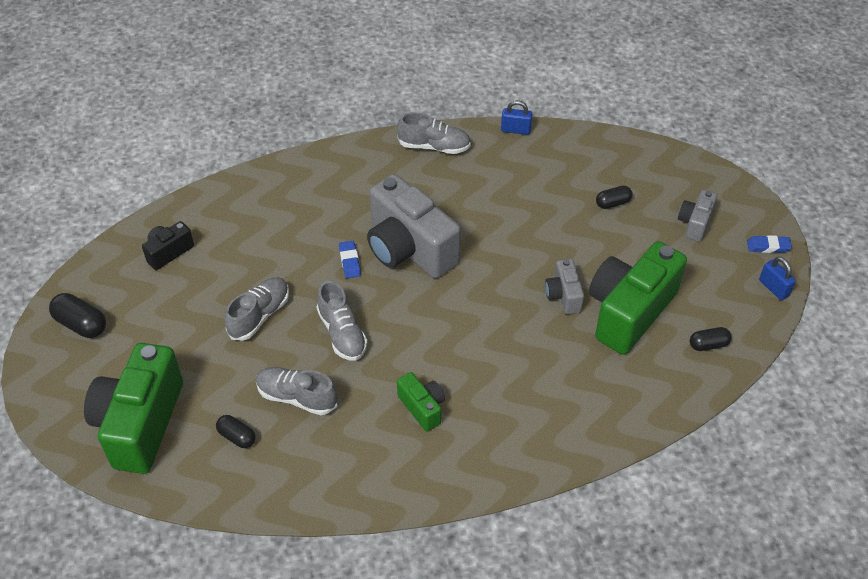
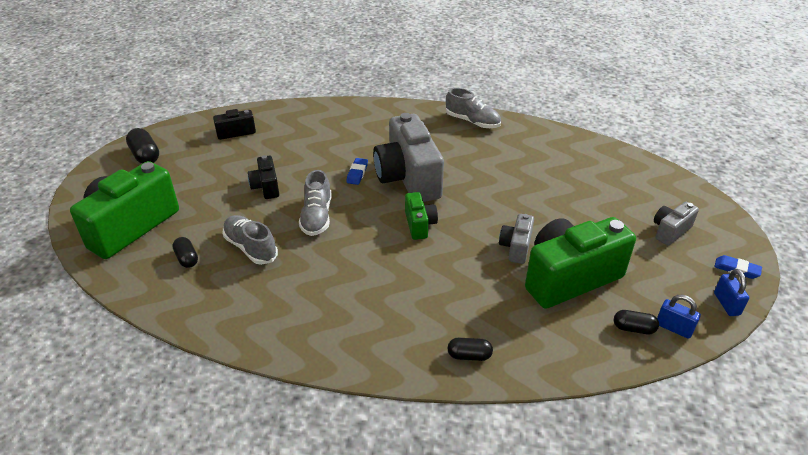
camera: 25 degrees right, 10 degrees down
(259, 315) = (266, 187): grey shoe -> black camera
(422, 408) = (341, 288): green camera -> green camera (419, 225)
(515, 130) = (545, 128): blue padlock -> blue padlock (673, 328)
(612, 203) = (600, 196): black capsule -> black capsule (469, 355)

